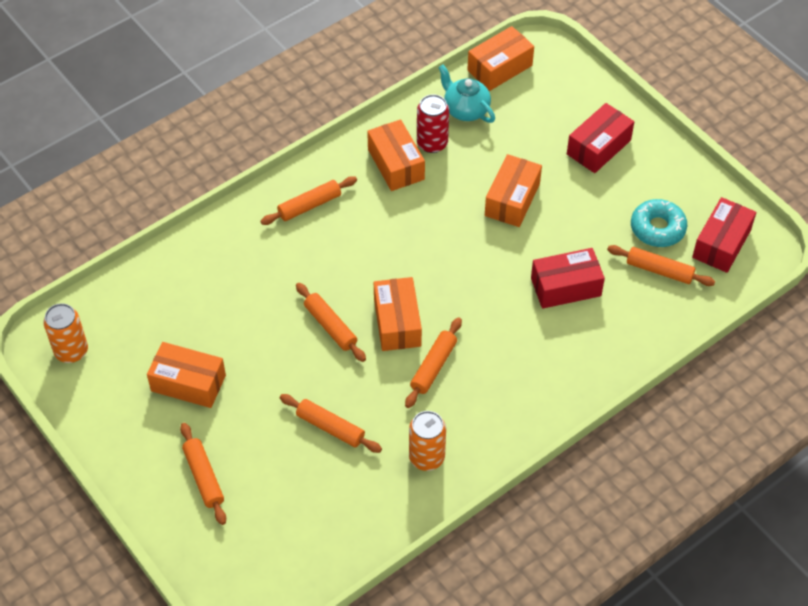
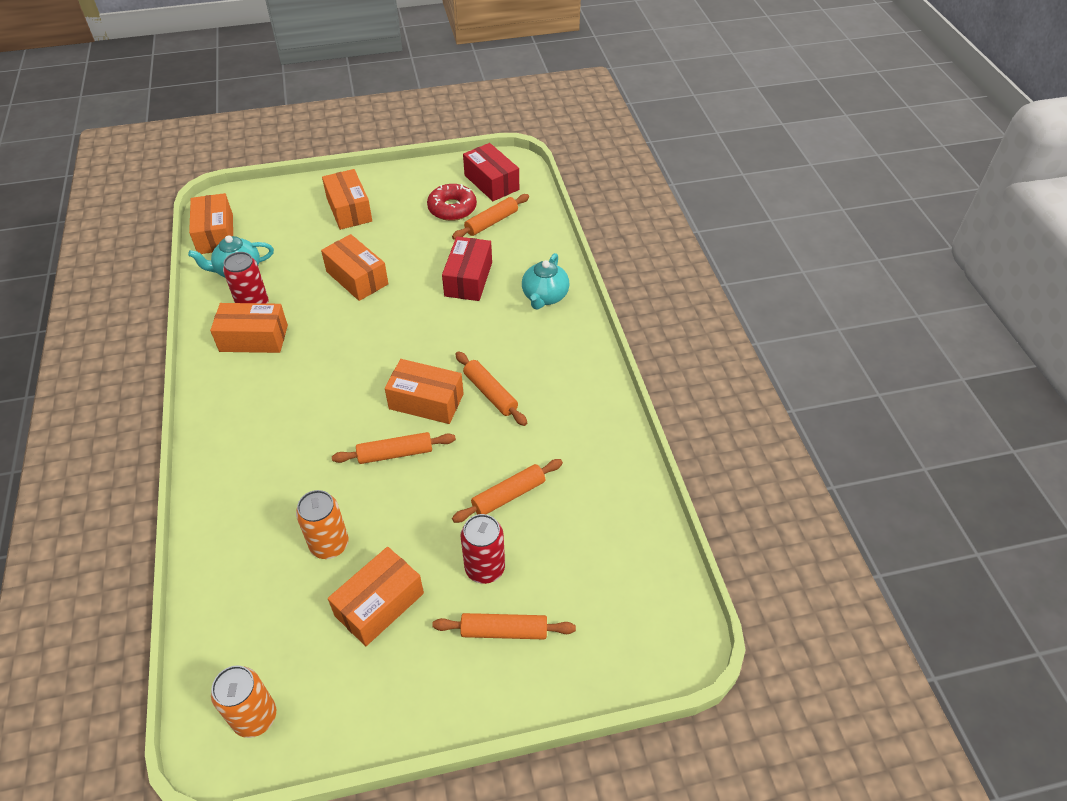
camera: 65 degrees left, 5 degrees down
(252, 440) = (485, 568): none -> red can
(309, 205) = (244, 419): orange rolling pin -> none
(426, 457) = (582, 433): orange can -> orange can (329, 544)
(581, 360) = (544, 296): none -> turquoise teapot
(598, 147) = (349, 209): red box -> orange box
(657, 228) = (452, 208): turquoise donut -> red donut

